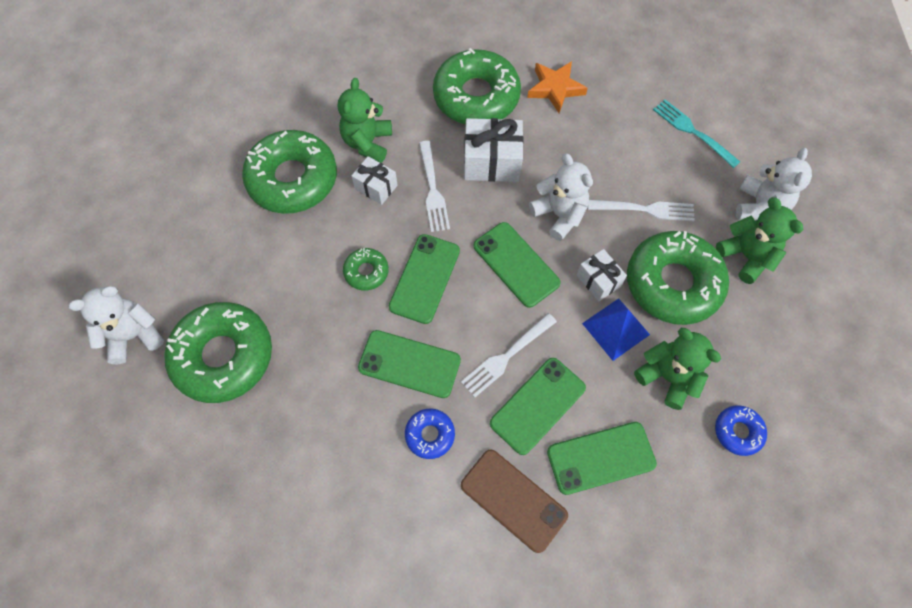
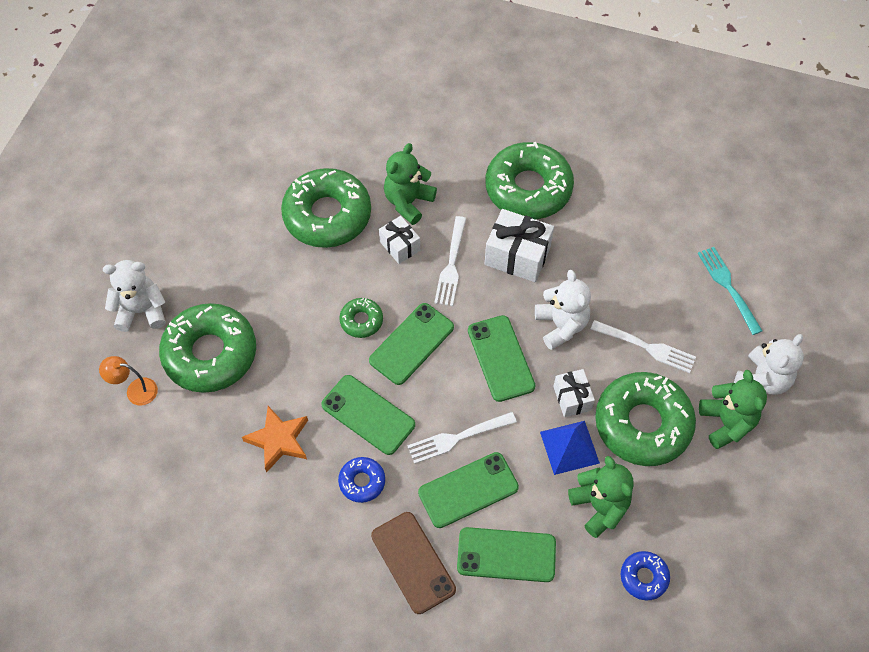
camera: 20 degrees right, 5 degrees down
(156, 422) = (135, 390): none -> orange lamp
(555, 88) = (608, 203): orange star -> orange star (278, 440)

